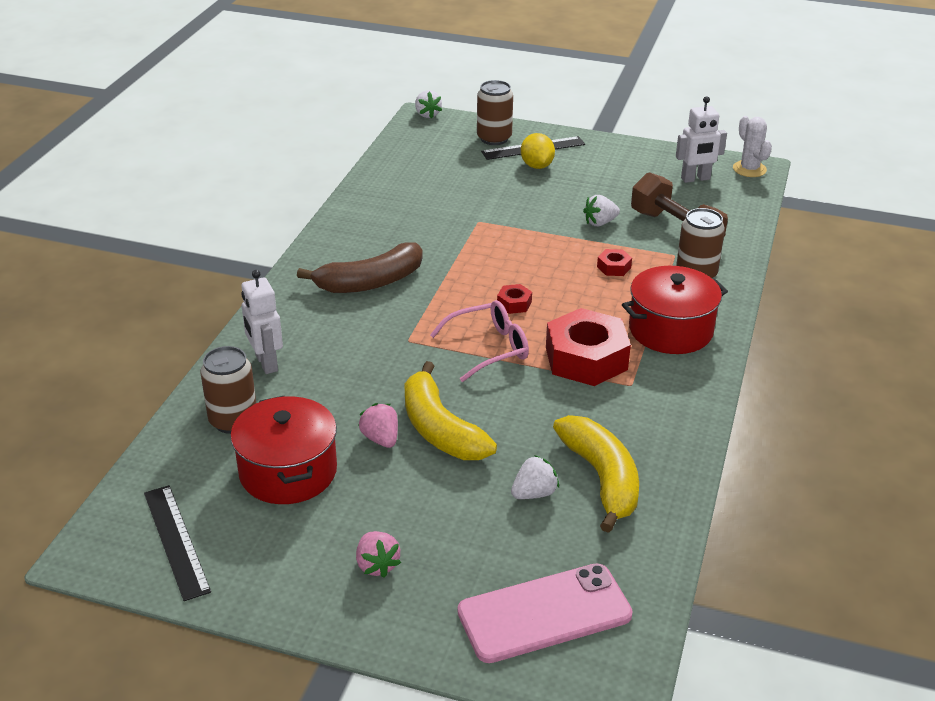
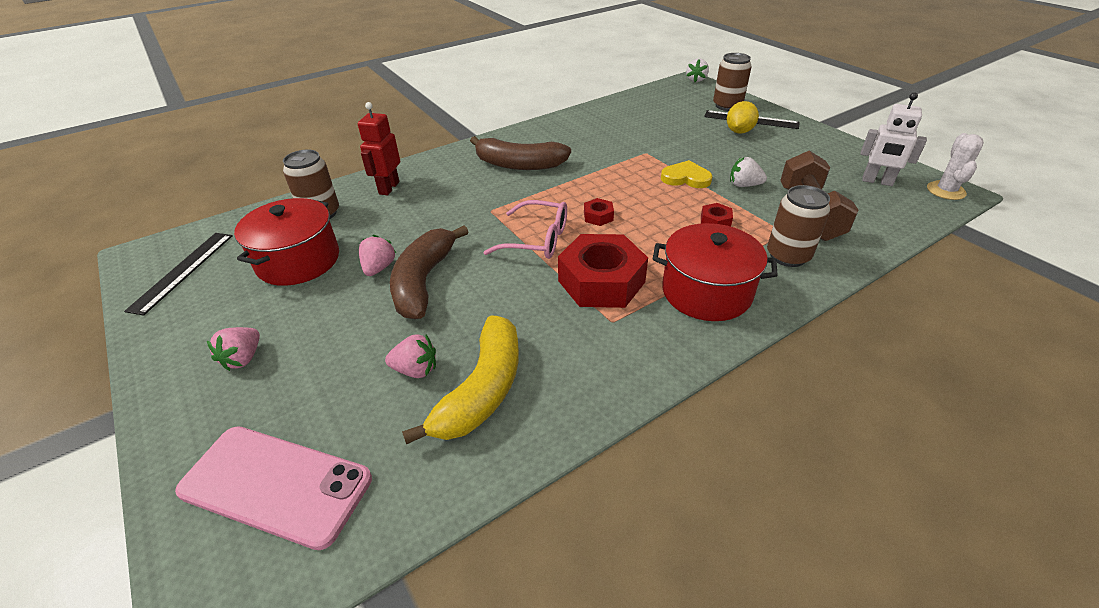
camera: 40 degrees right, 5 degrees up
(266, 363) = (388, 188): white robot -> red robot
(440, 429) = (424, 281): yellow banana -> brown banana
(534, 493) = (416, 370): white strawberry -> pink strawberry
(544, 234) = (686, 178): none -> yellow heart

